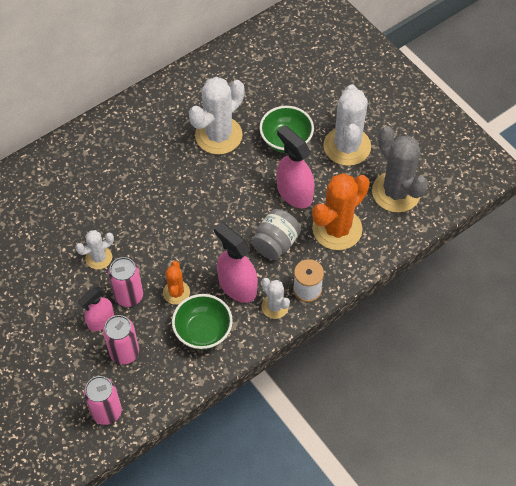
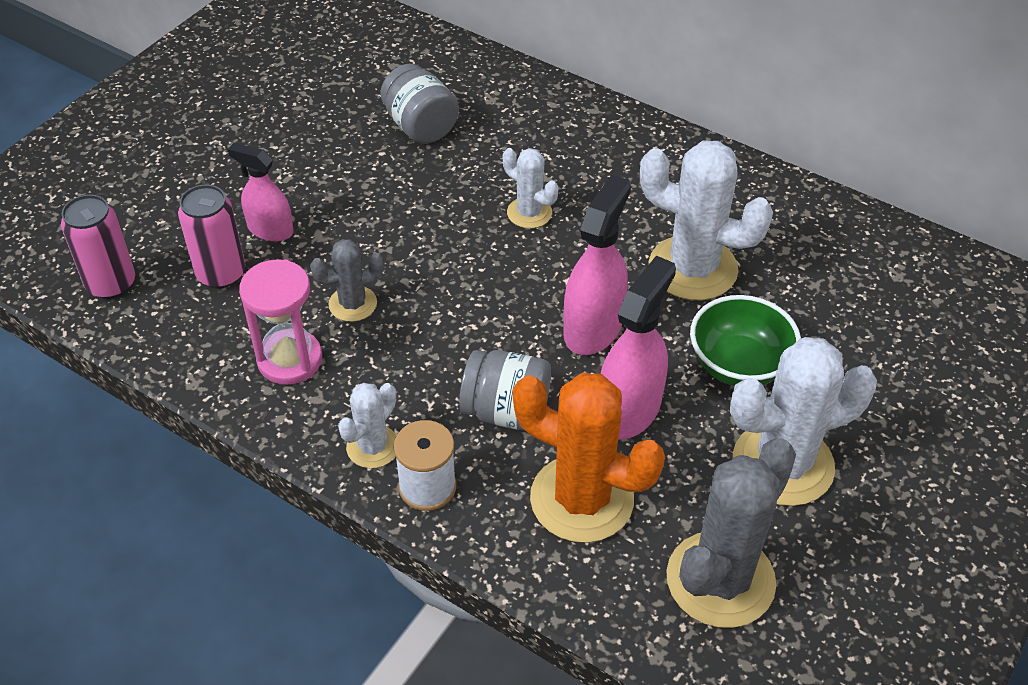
camera: 70 degrees right, 10 degrees down
(51, 223) = (420, 126): none -> grey jar
(99, 258) = (382, 194): white cactus -> white cactus (529, 213)
(129, 296) = (325, 249): pink can -> none
(176, 292) = (353, 304): orange cactus -> grey cactus
(203, 331) = (290, 360): green bowl -> pink hourglass
(237, 286) = (395, 381): pink spray bottle -> pink spray bottle (593, 327)

